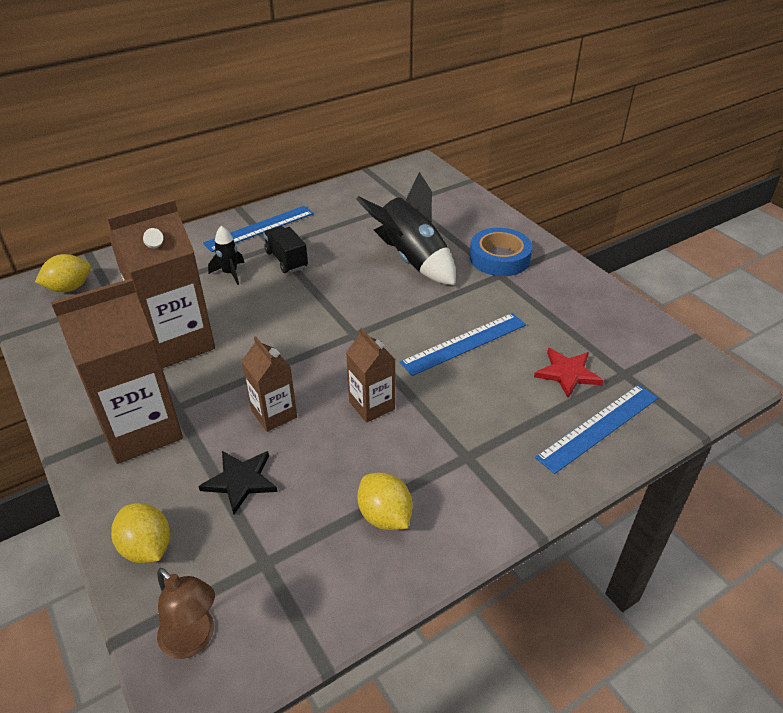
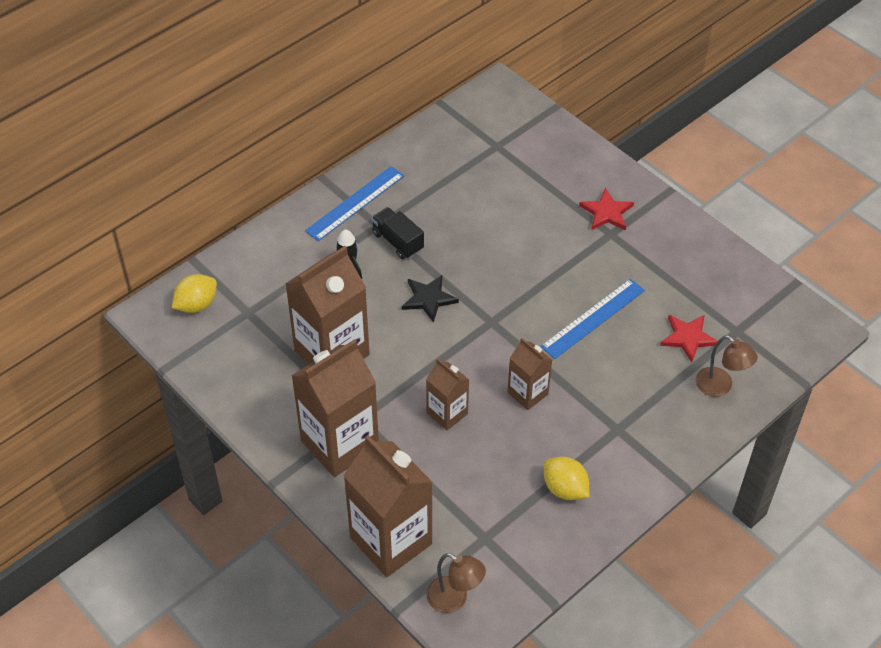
camera: 10 degrees left, 10 degrees up
(147, 548) = (391, 540): yellow lemon -> brown carton
(240, 481) = (441, 477): black star -> black star (428, 299)
(412, 260) = (521, 225): black rocket -> none
(499, 258) = (606, 212): blue tape -> red star
(599, 427) = (720, 387): blue ruler -> brown lamp

